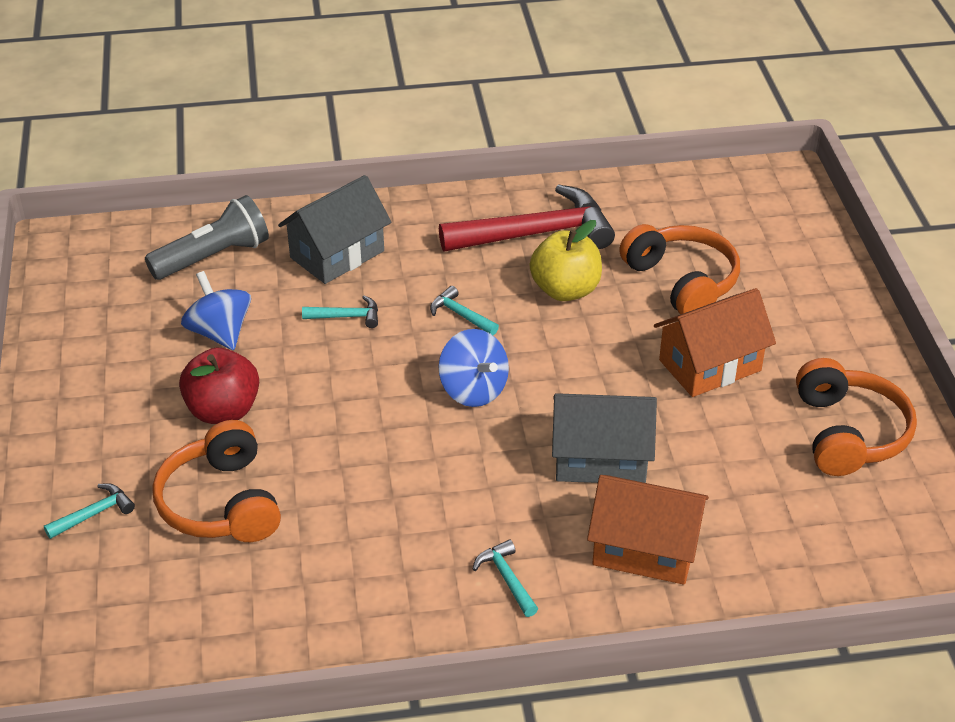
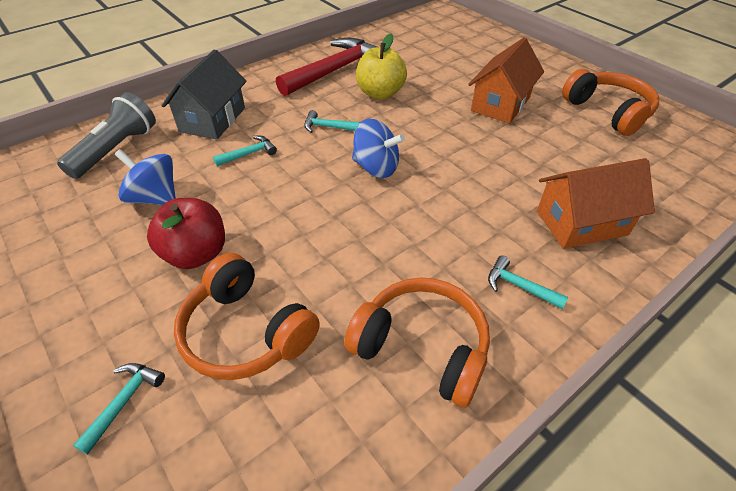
camera: 30 degrees left, 5 degrees up
(600, 459) = (496, 178): grey house -> none
(682, 282) = (441, 69): orange headphones -> orange headphones (422, 347)

